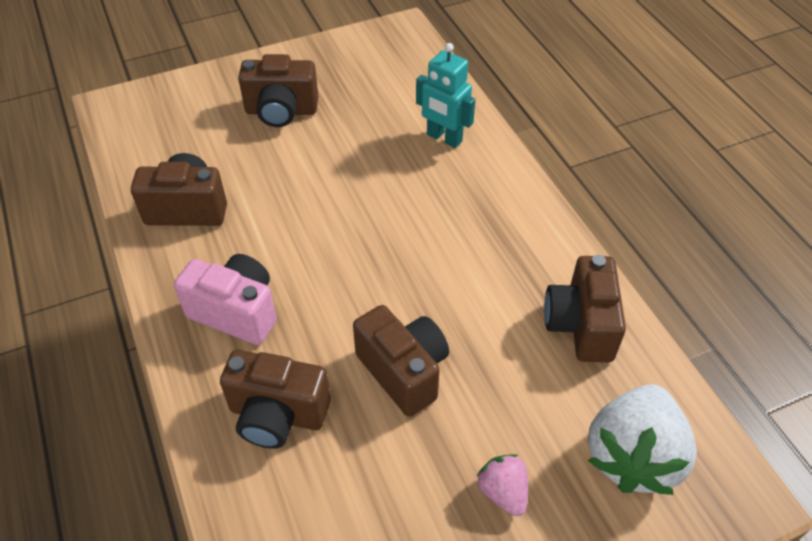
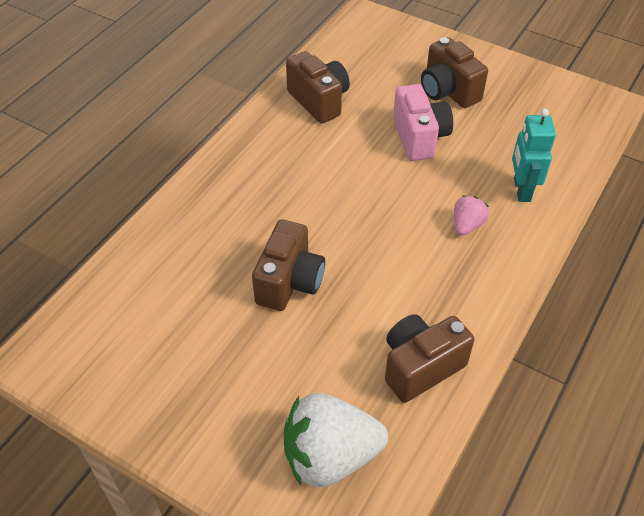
camera: 55 degrees right, 0 degrees up
(236, 312) = (262, 172): pink camera -> pink camera (419, 137)
(277, 415) = (206, 237): brown camera -> none
(503, 492) = (240, 387): pink strawberry -> pink strawberry (467, 225)

